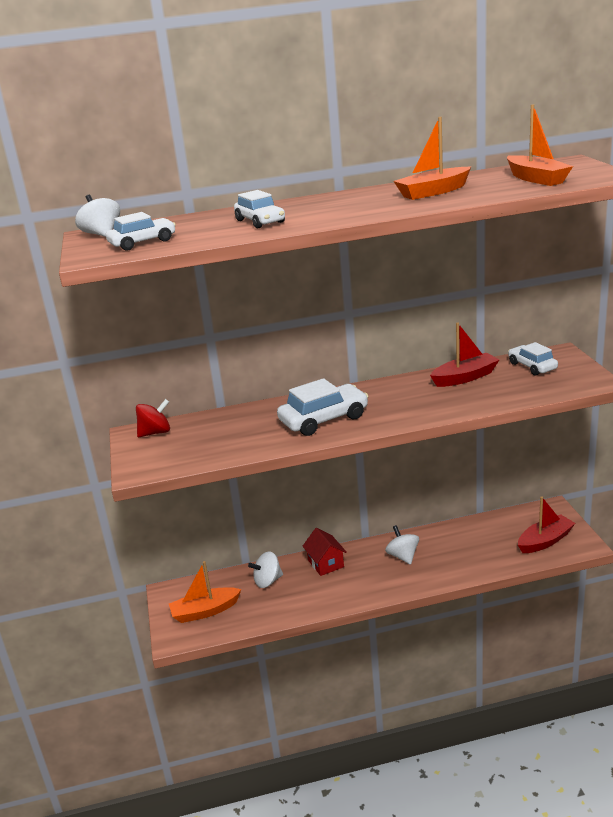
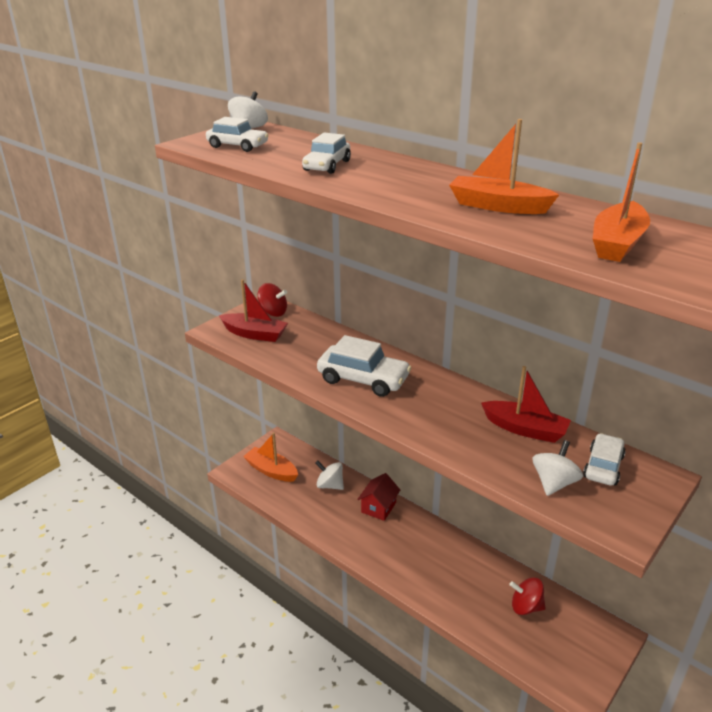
camera: 50 degrees right, 5 degrees up
(403, 556) = (431, 552): white spinning top -> white spinning top (554, 483)
(496, 534) = (526, 607): none -> red spinning top
(545, 541) = (553, 652): red boat -> red boat (254, 334)

